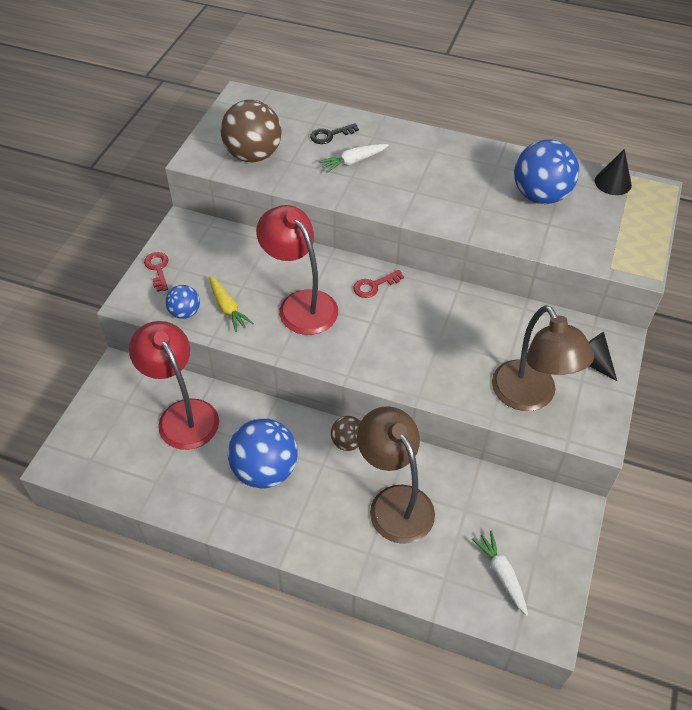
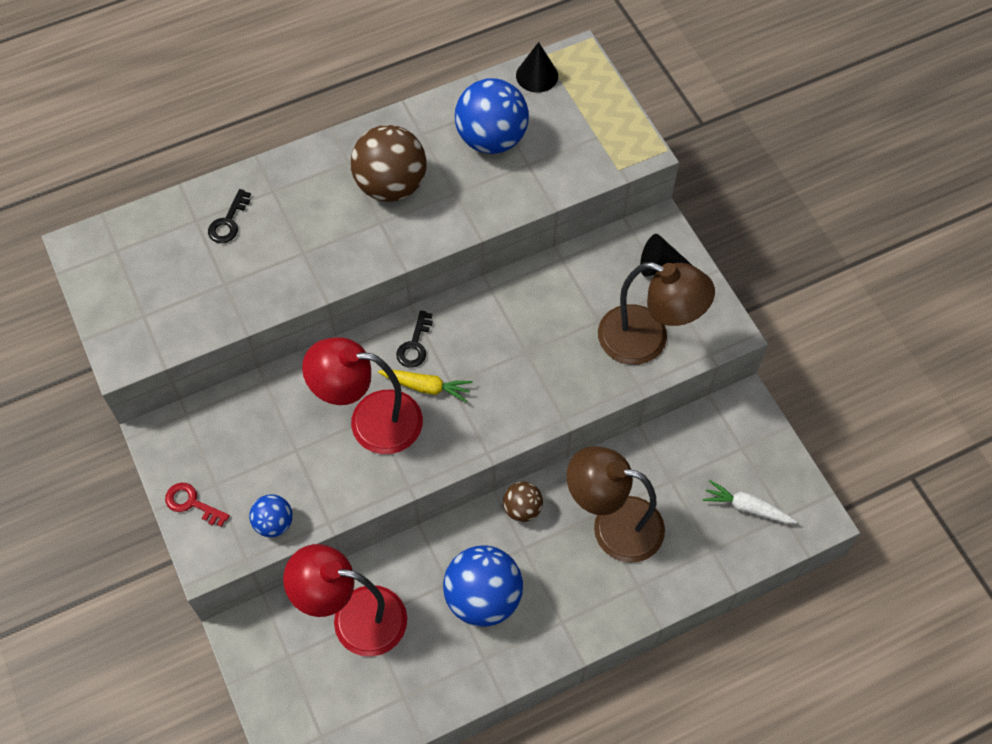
camera: 45 degrees left, 10 degrees up
(228, 308) = (309, 483): yellow carrot -> yellow carrot (426, 387)
(253, 155) = (178, 306): brown ball -> brown ball (391, 185)
(353, 161) = (285, 235): white carrot -> none
(374, 286) = (414, 345): red key -> black key

